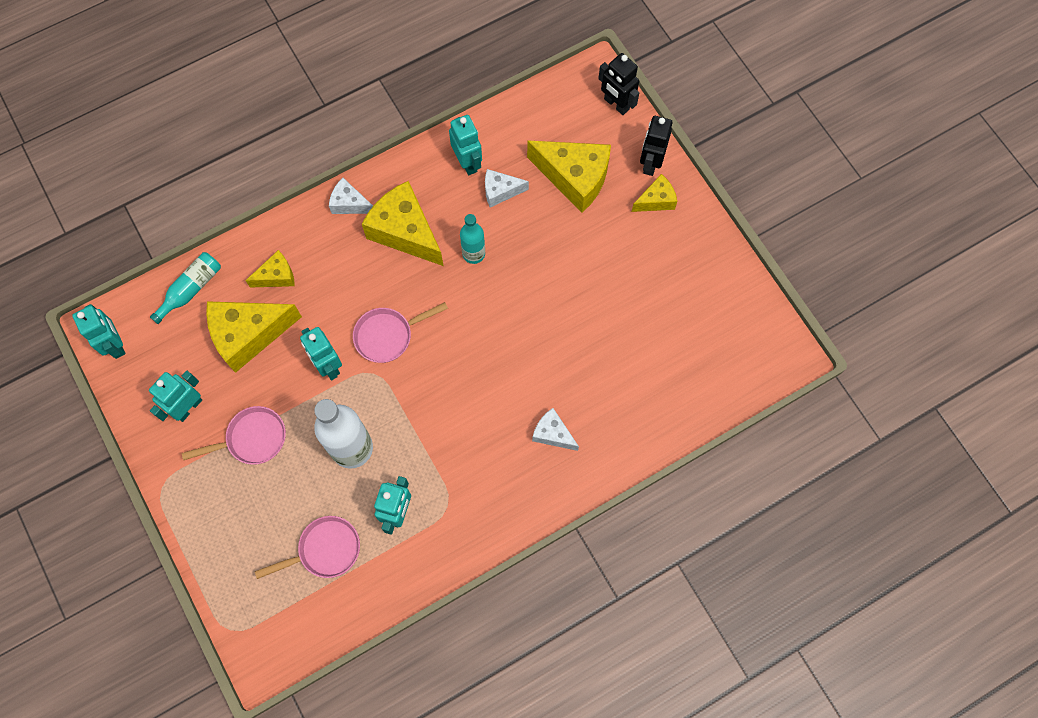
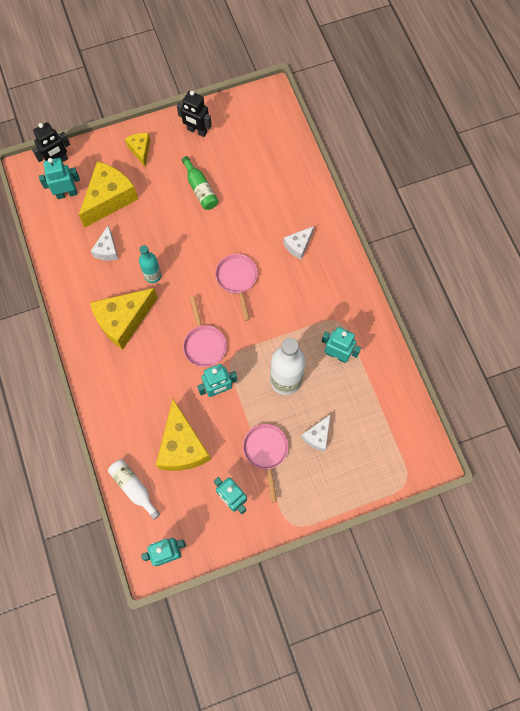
camera: 80 degrees left, 0 degrees up
(191, 289) = (134, 488): turquoise bottle -> white bottle
(277, 276) = (138, 419): yellow cheese -> none
(325, 550) = (357, 408): pink pan -> pink pan (237, 279)
(349, 203) = (90, 358): white cheese -> white cheese (317, 436)
(467, 162) = (77, 268): turquoise robot -> turquoise robot (66, 193)
(613, 288) = (200, 189): none -> green bottle
(650, 163) = (110, 148): black robot -> black robot (197, 131)

